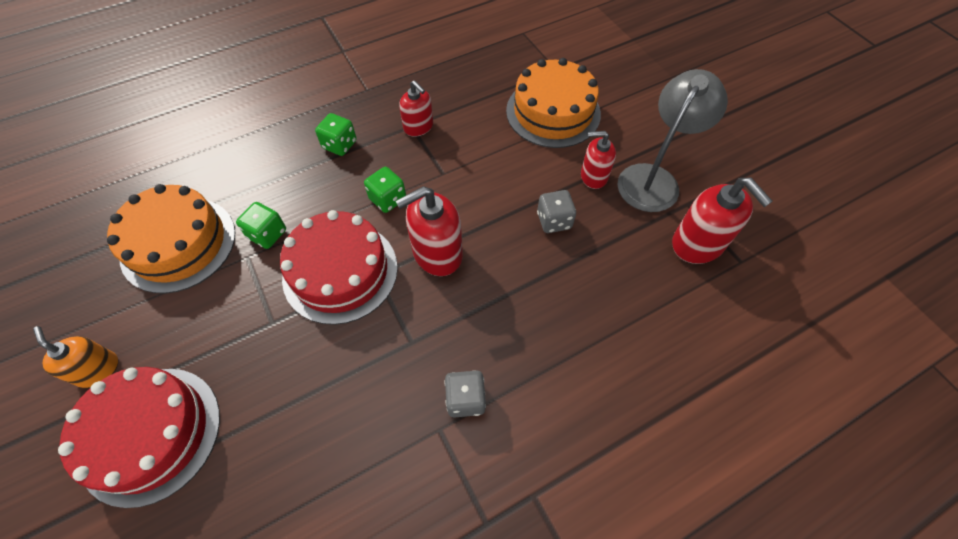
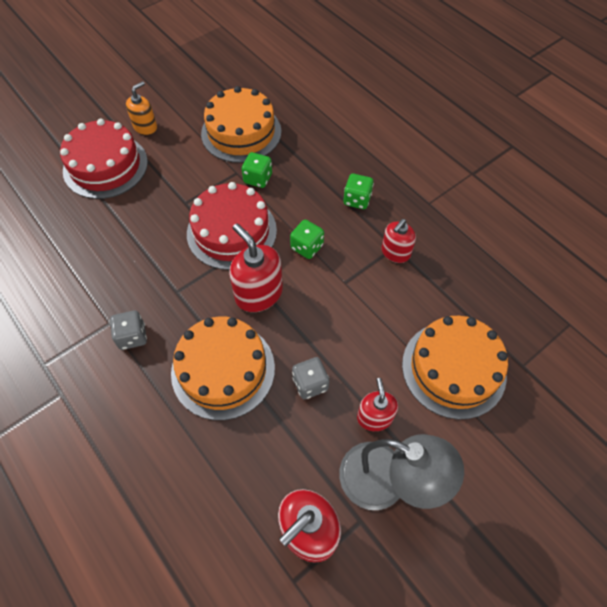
camera: 80 degrees right, 0 degrees up
(527, 299) = (223, 370): none -> orange cake

